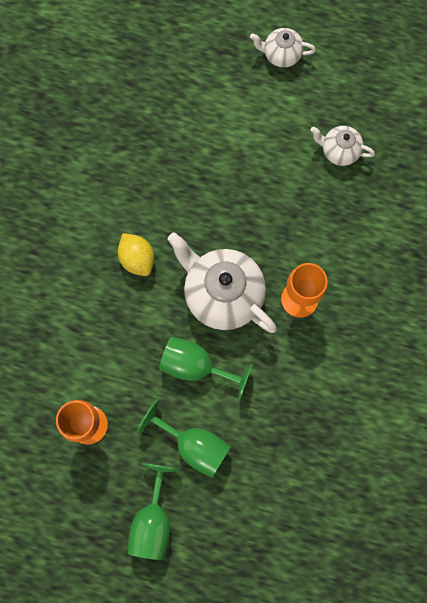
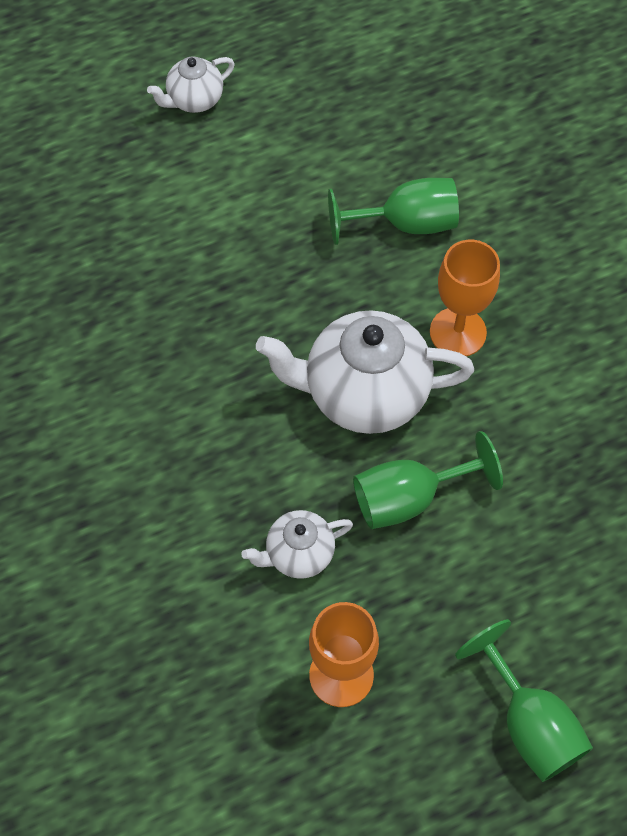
camera: 40 degrees left, 15 degrees down
(137, 259) = (224, 432): yellow lemon -> none
(193, 445) = (493, 591): green goblet -> green goblet (406, 224)
(339, 151) = (353, 150): white teapot -> white teapot (298, 554)

